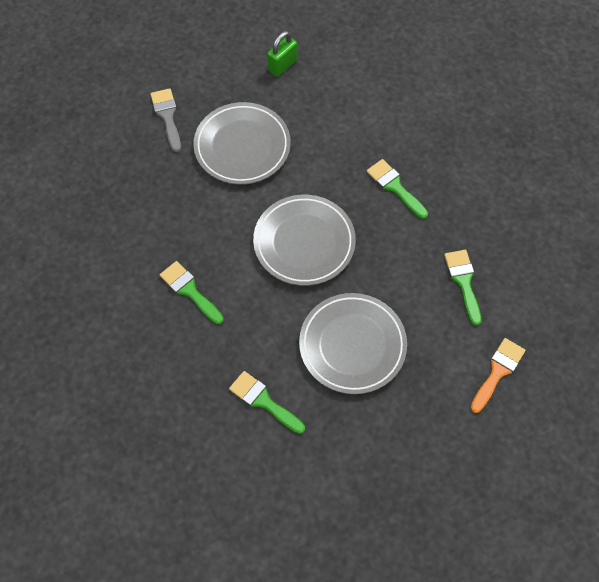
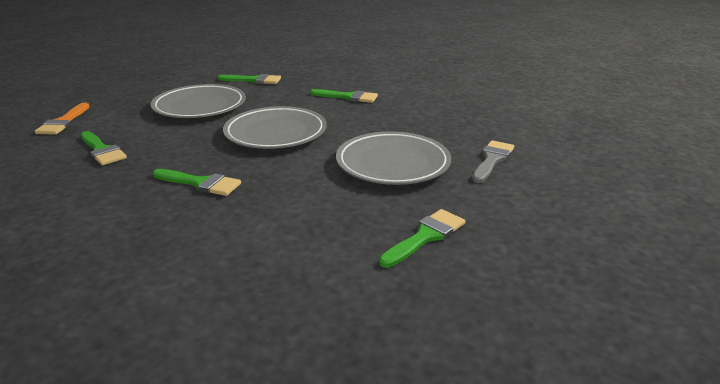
camera: 150 degrees right, 35 degrees down
(167, 116) = (492, 160): grey brush -> grey brush turned 105 degrees counterclockwise
(282, 65) = (425, 236): green padlock -> green brush

